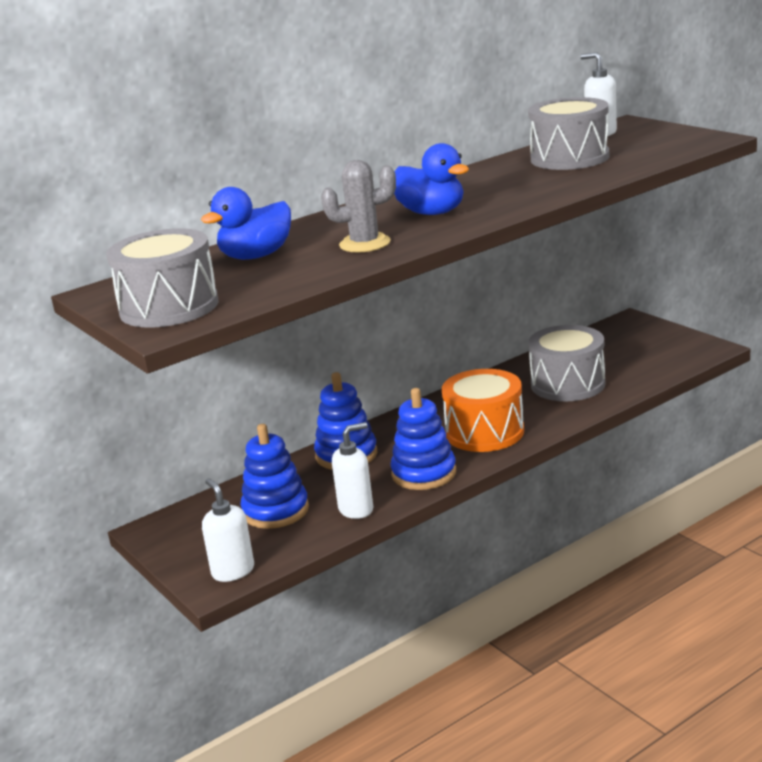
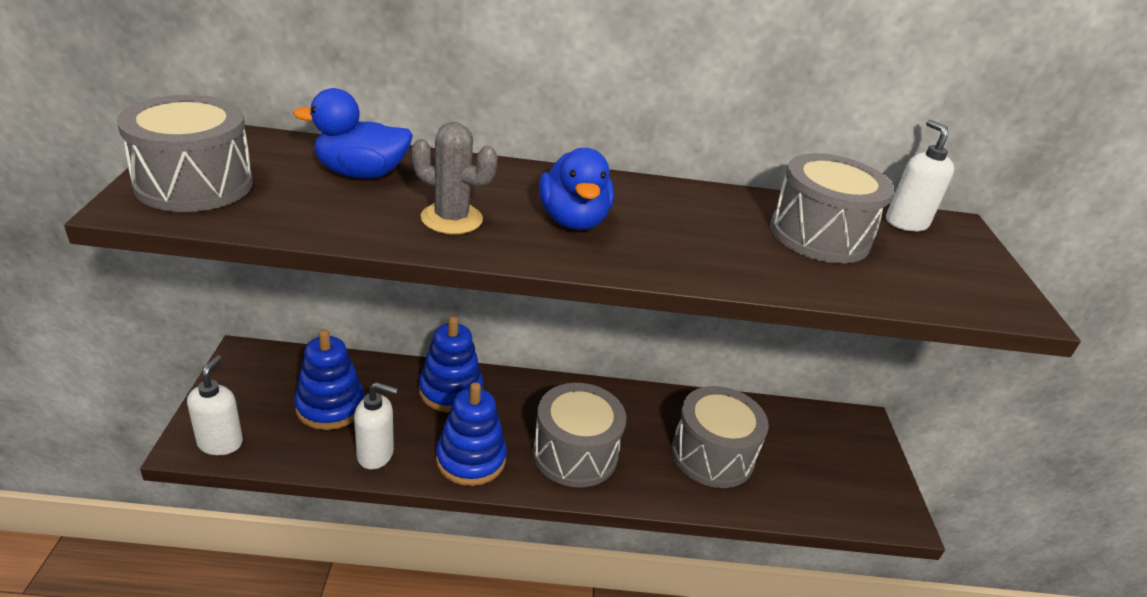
camera: 30 degrees right, 10 degrees up
(484, 432) = (575, 453): orange drum -> grey drum

